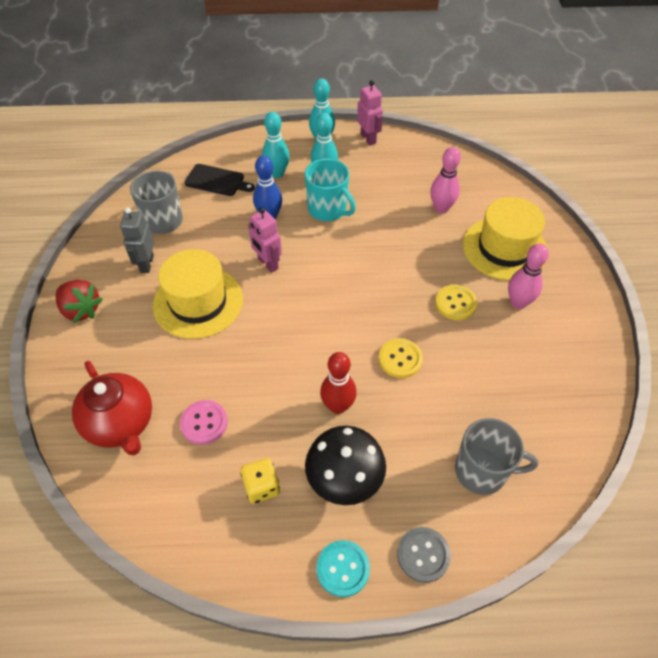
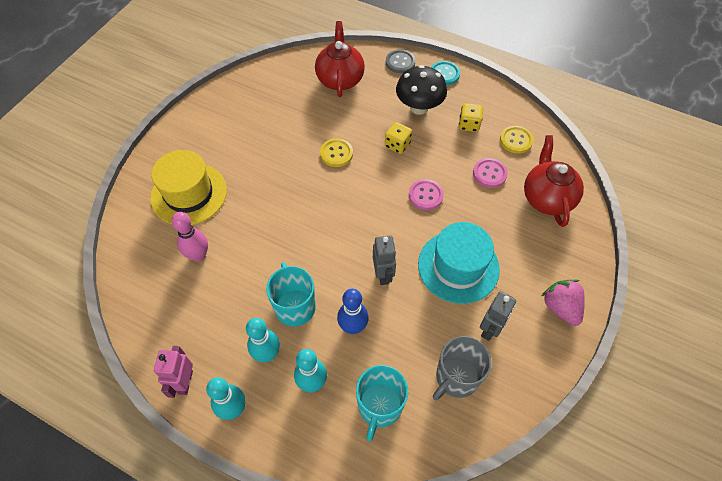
camera: 150 degrees left, 5 degrees up
(81, 310) = (560, 307): red strawberry -> pink strawberry
(198, 302) = (458, 266): yellow hat -> turquoise hat
(217, 181) = (379, 406): black cutting board -> turquoise mug
(267, 264) = (383, 274): pink robot -> grey robot
(268, 358) = (425, 195): none -> pink button
(338, 406) = (397, 145): red bowling pin -> yellow dice
(455, 303) = (266, 171): yellow button -> yellow button (516, 140)
(482, 471) = (340, 79): grey mug -> red teapot
(518, 302) = (224, 151): pink bowling pin -> none

